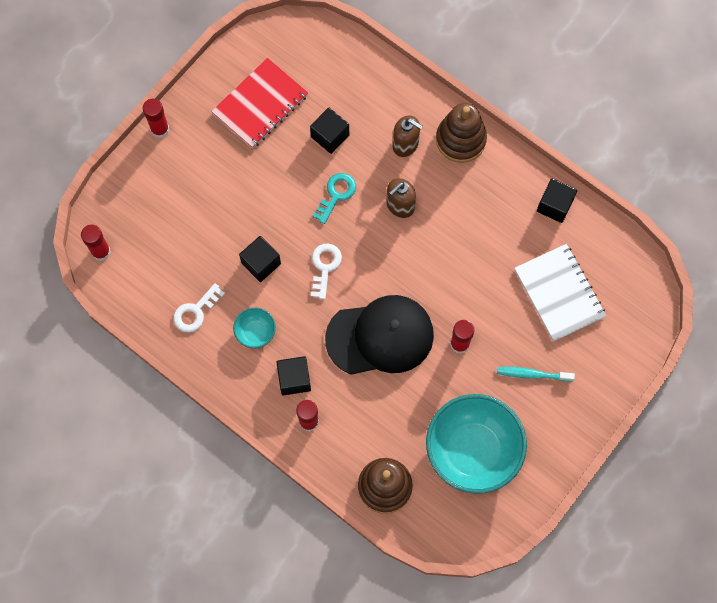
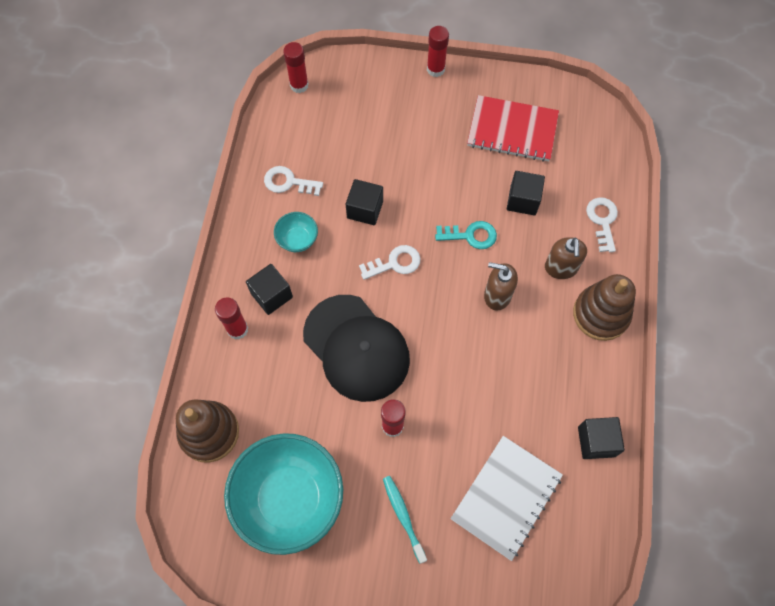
camera: 60 degrees right, 5 degrees down
(385, 88) = (602, 221): none -> white key

